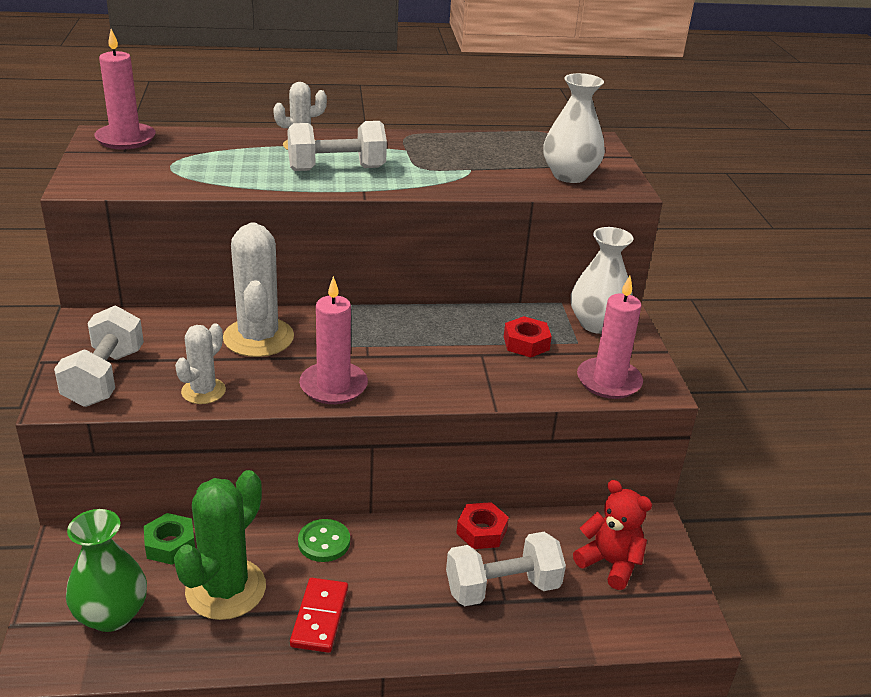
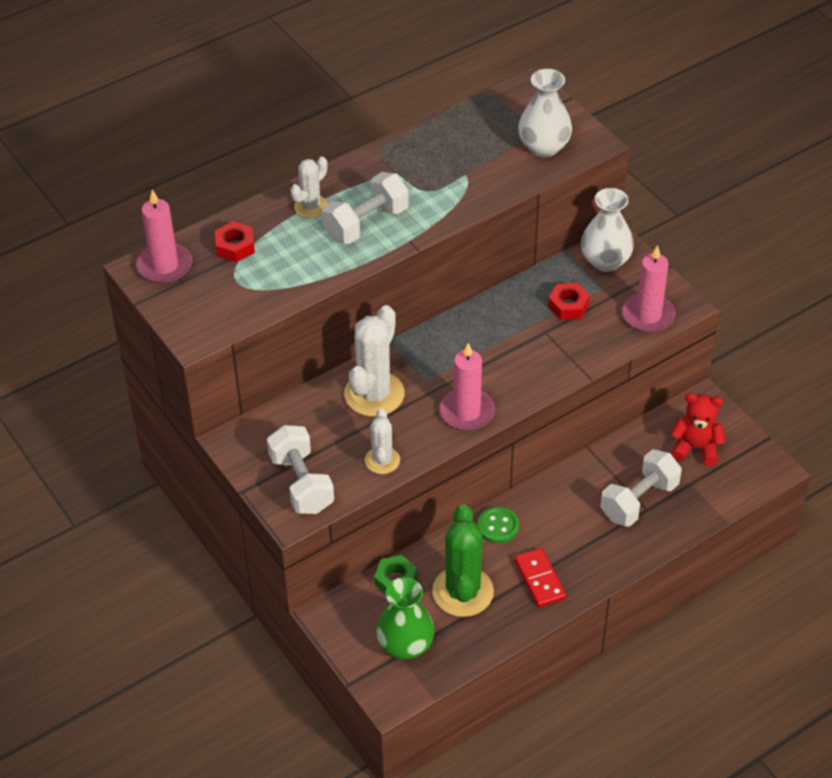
camera: 25 degrees left, 15 degrees up
(258, 338) = (374, 394): white cactus -> white cactus turned 60 degrees clockwise
(481, 531) = (596, 465): red nut -> red nut (235, 246)

